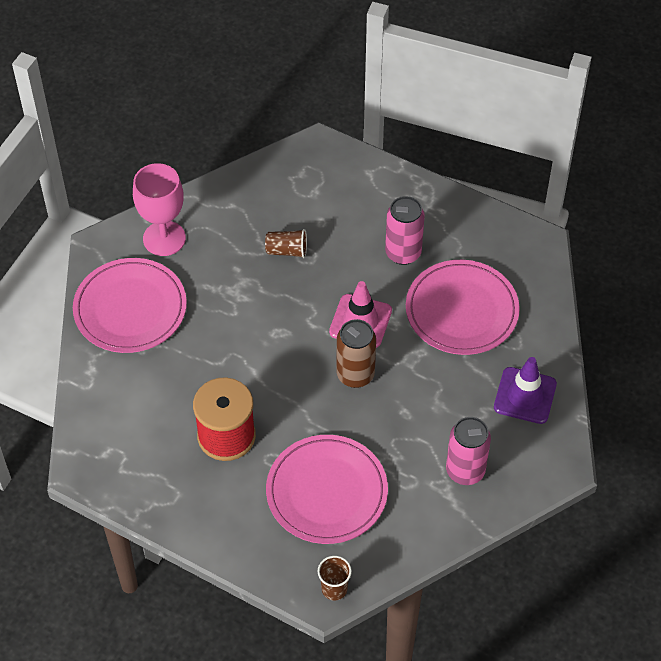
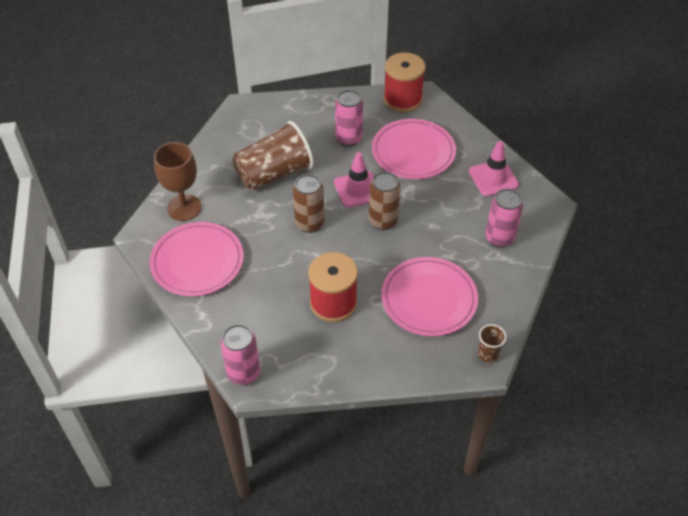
camera: 35 degrees left, 5 degrees down
(82, 455) = (243, 373): none -> pink can
(164, 238) = (184, 207): pink goblet -> brown goblet
(276, 332) = (309, 223): none -> brown can
(287, 251) = (274, 174): brown cup -> brown cup, size x2.27
(509, 236) = (402, 99): none -> red spool
(525, 395) = (493, 178): purple traffic cone -> pink traffic cone

